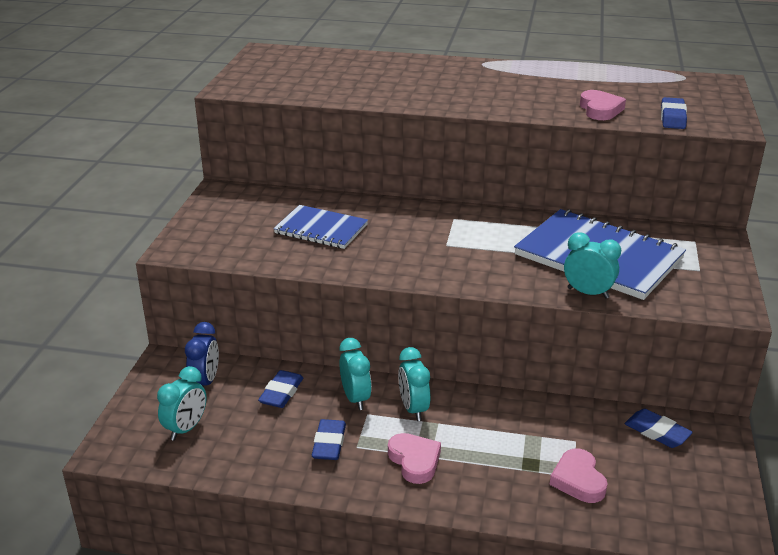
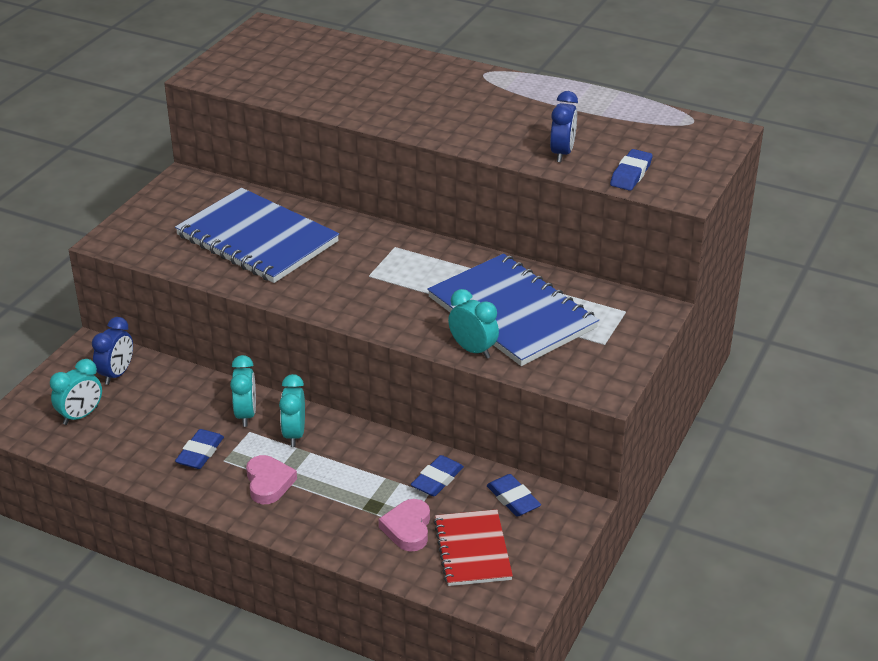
camera: 15 degrees right, 5 degrees up
(281, 393) = (180, 397): blue eraser -> blue eraser (437, 480)
(321, 229) = (257, 239): blue notebook -> blue notebook, size x1.70
(600, 110) = (562, 153): pink heart -> blue clock
(653, 489) = (472, 550): none -> red notebook

